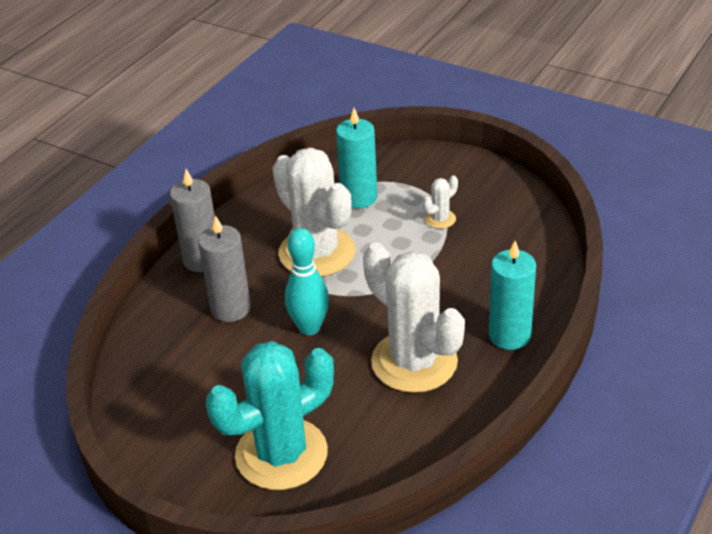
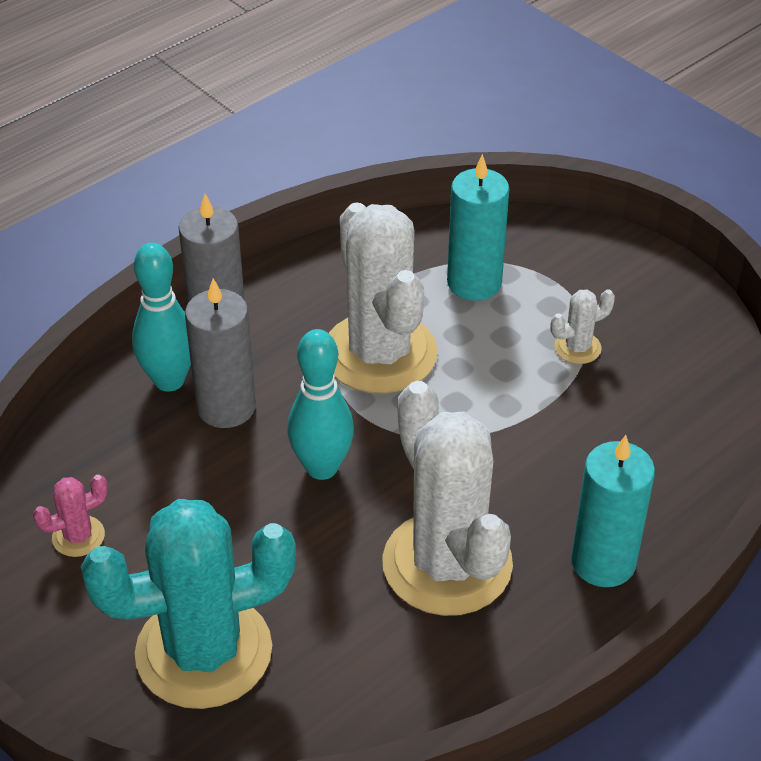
camera: 15 degrees right, 5 degrees up
(166, 410) = (78, 536): none -> pink cactus
(185, 302) = (169, 380): none -> turquoise bowling pin

